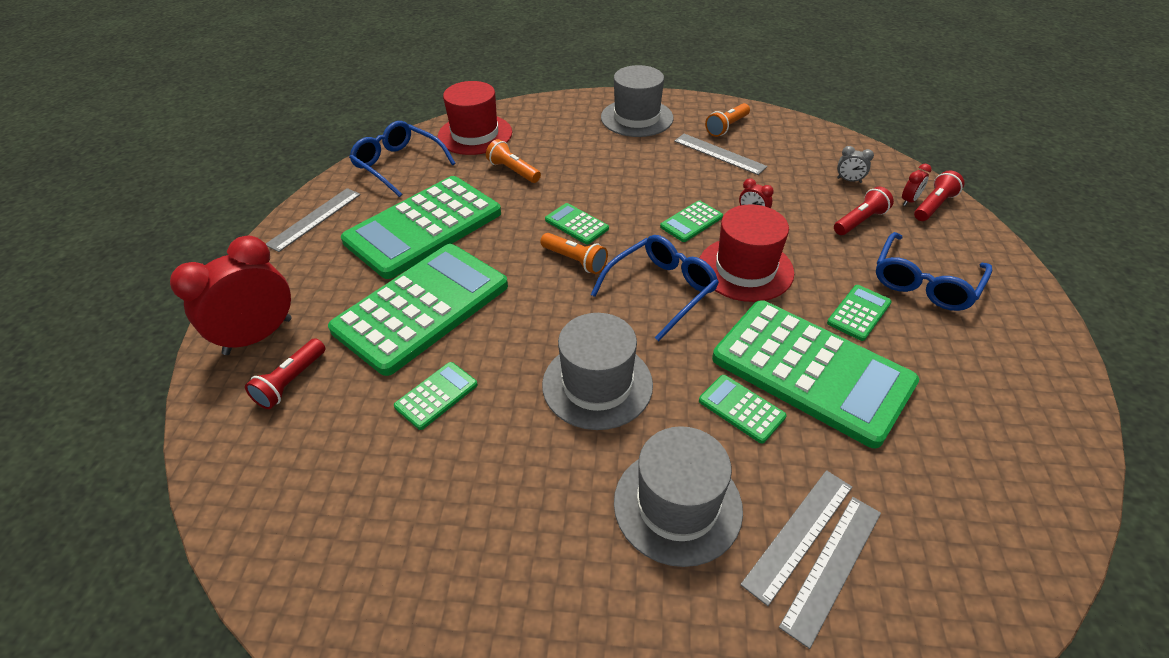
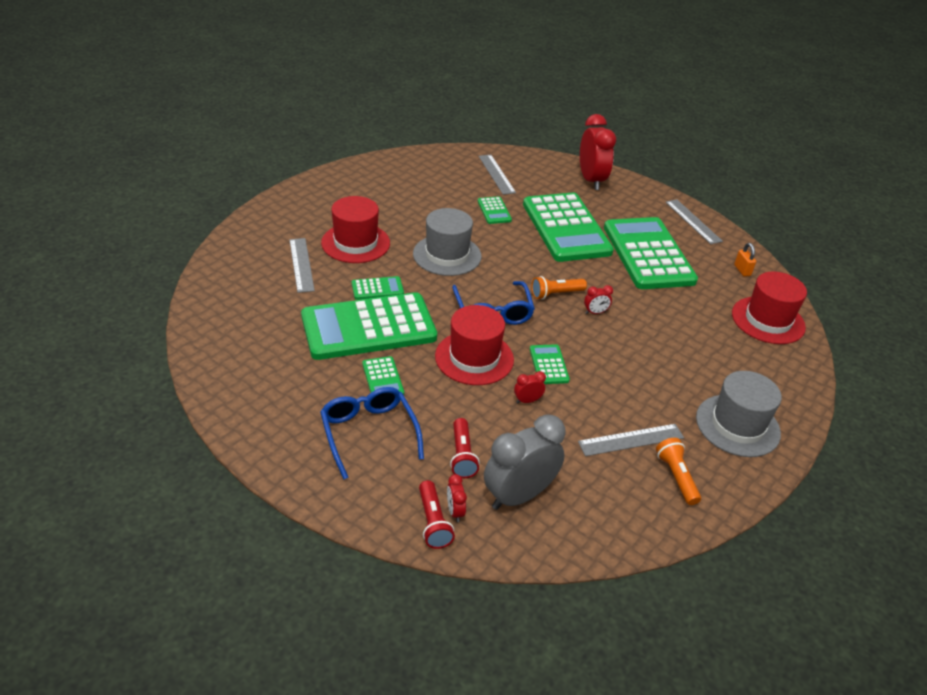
camera: 120 degrees right, 5 degrees down
(291, 382) = (547, 180): red flashlight -> none
(398, 165) = (742, 270): blue glasses -> orange padlock
(513, 171) = (692, 315): orange flashlight -> none
(576, 224) = (595, 312): green calculator -> red clock
(677, 505) = (355, 243): grey hat -> red hat
(832, 567) = (278, 263): grey ruler -> grey ruler (496, 174)
(849, 180) = (518, 495): grey clock -> grey clock, size x2.38

